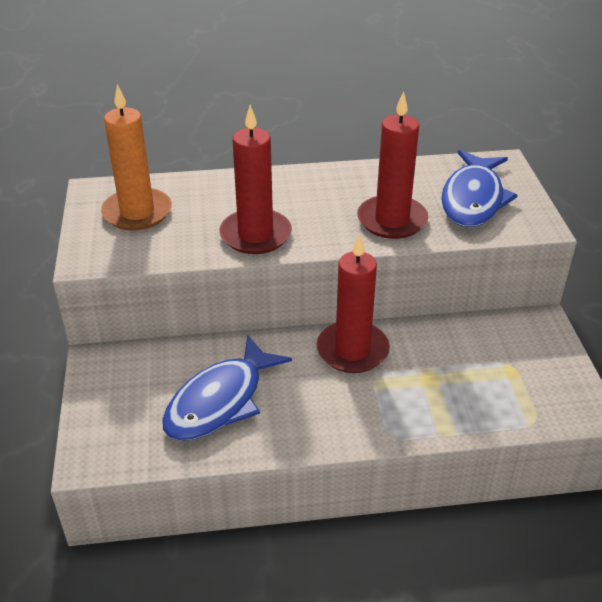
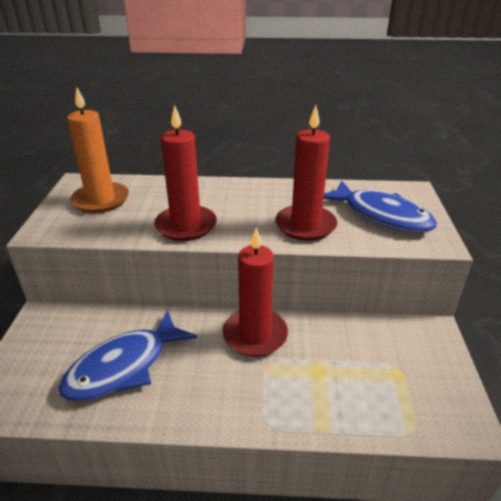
camera: 10 degrees right, 5 degrees down
(473, 199) = (381, 215): blue fish -> blue fish turned 75 degrees counterclockwise

